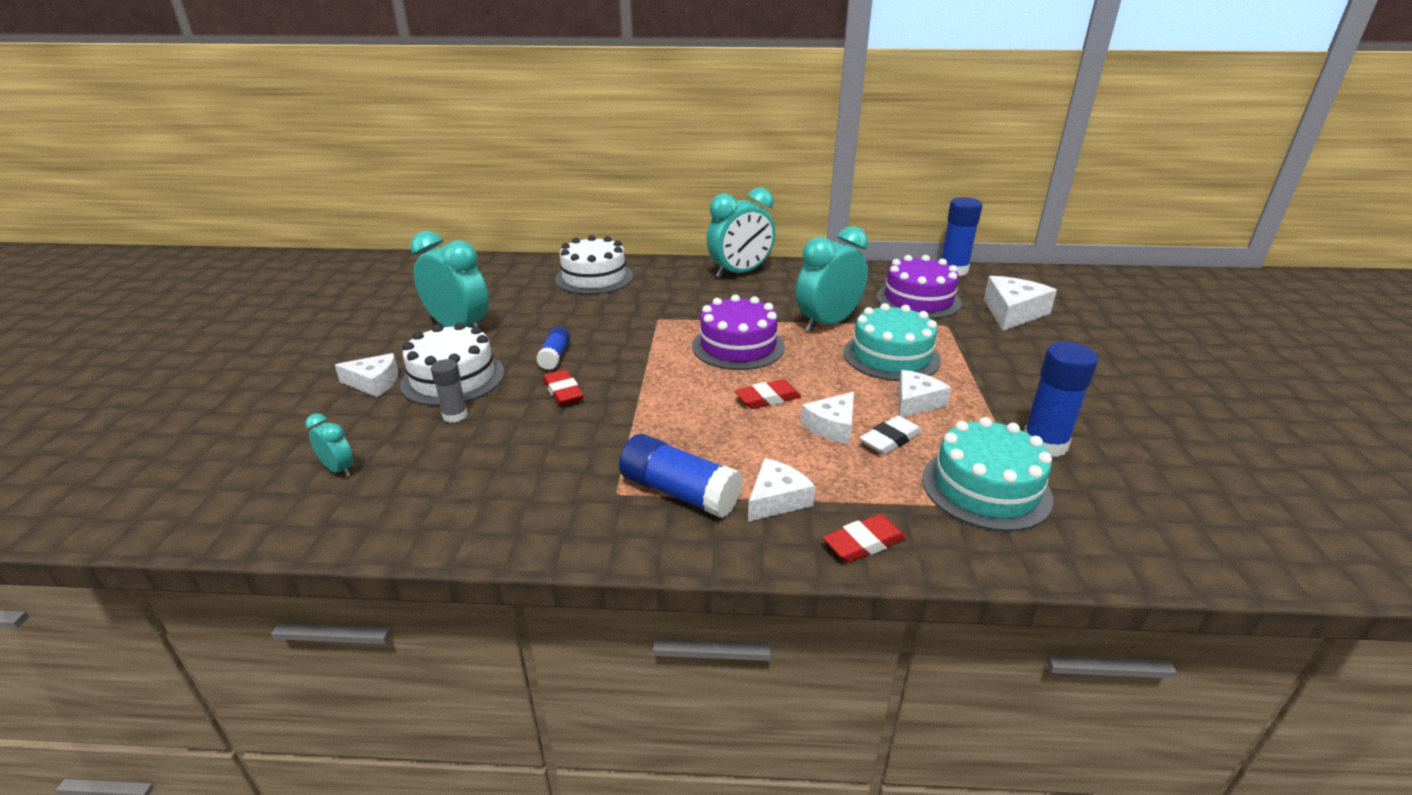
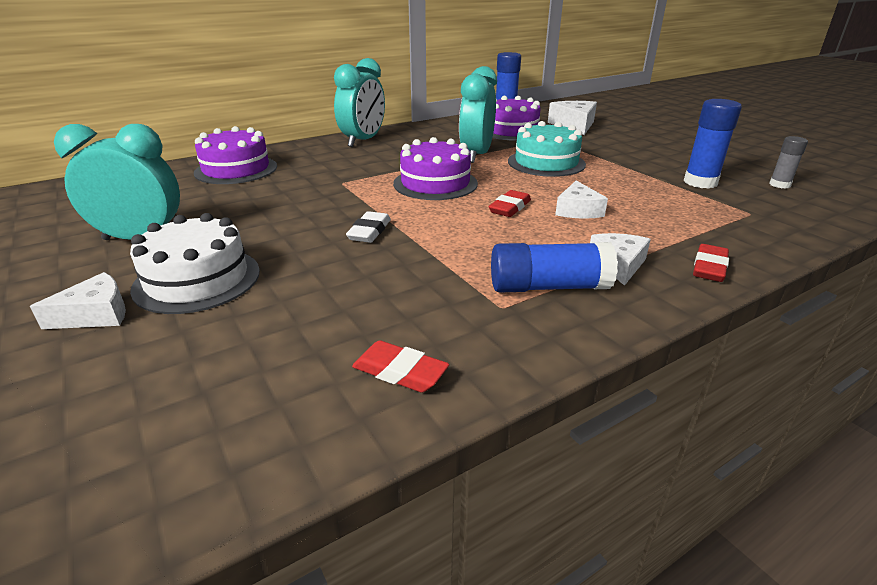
camera: 35 degrees left, 0 degrees up
(338, 469) = (168, 410): turquoise clock -> none
(455, 415) = (248, 308): grey glue stick -> grey glue stick (779, 185)
(555, 356) = (286, 232): blue glue stick -> none
(563, 392) = (336, 254): red eraser -> red eraser (400, 372)
(594, 278) = (236, 169): white cake -> purple cake
(890, 440) = (623, 206): white eraser -> white eraser (369, 231)
(916, 402) = (602, 182): white cheese -> none
(986, 488) = (713, 213): turquoise cake -> none

